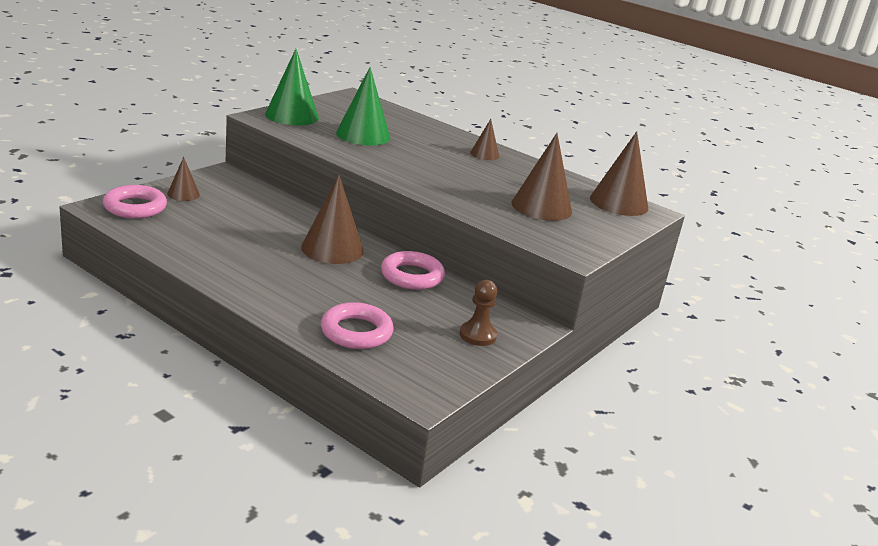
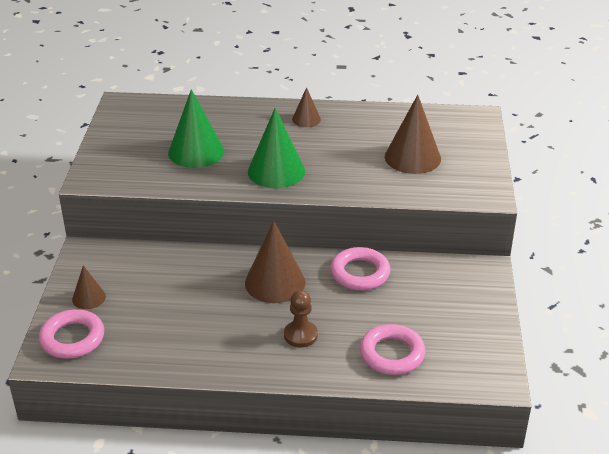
camera: 30 degrees left, 10 degrees up
(292, 116) = (111, 161): green cone -> green cone (276, 171)
(477, 335) = (465, 302): brown pawn -> brown pawn (300, 335)
(619, 203) = (451, 119): brown cone -> none

